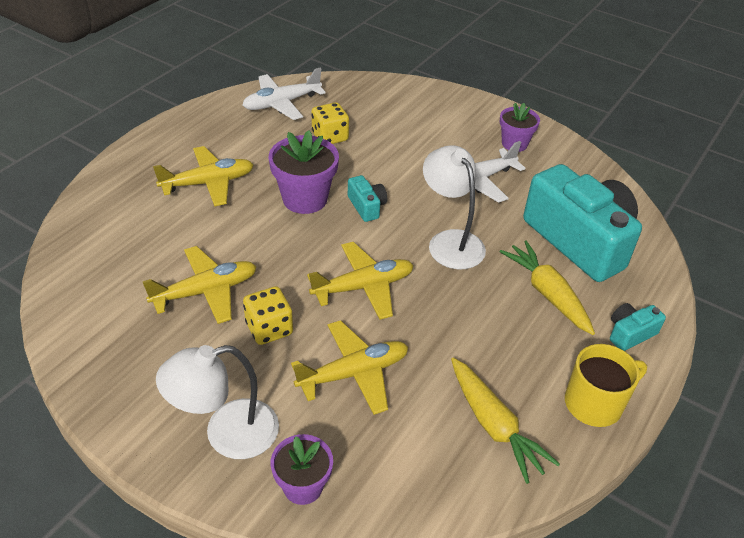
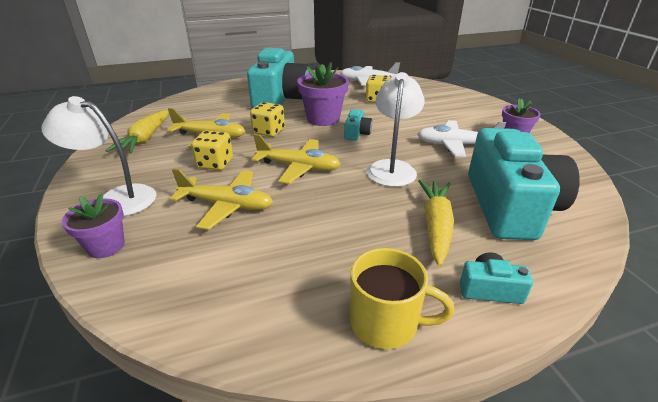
camera: 40 degrees right, 10 degrees down
(208, 183) = (280, 98): yellow plane -> turquoise camera
(267, 249) = (269, 131): none -> yellow dice
(494, 426) = (274, 287): yellow carrot -> yellow carrot (145, 139)

